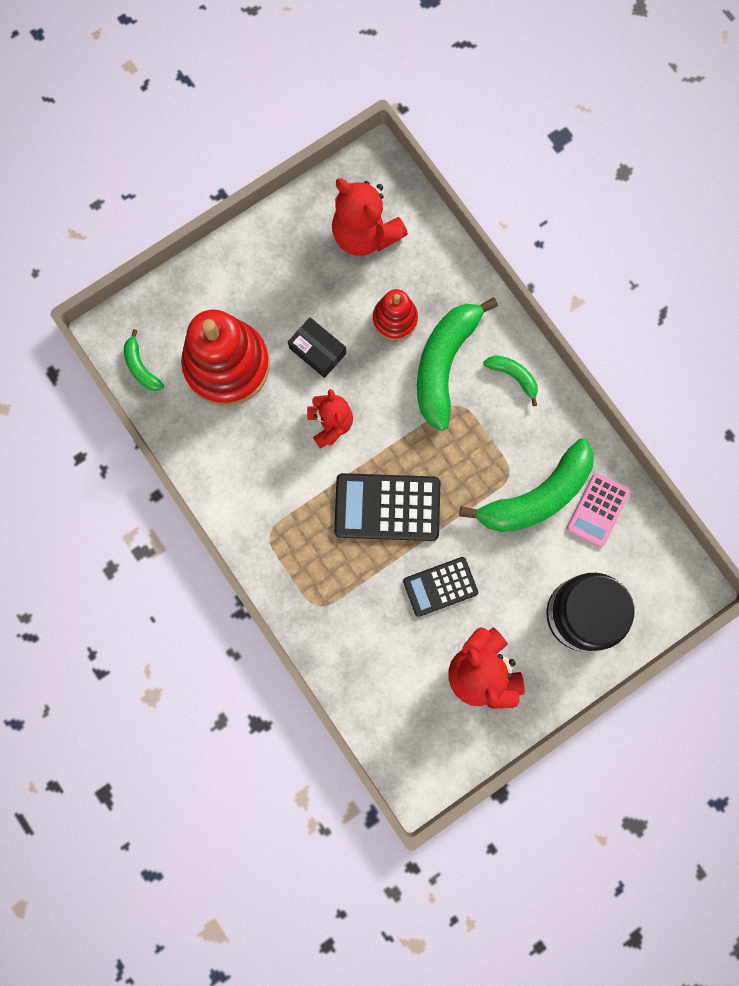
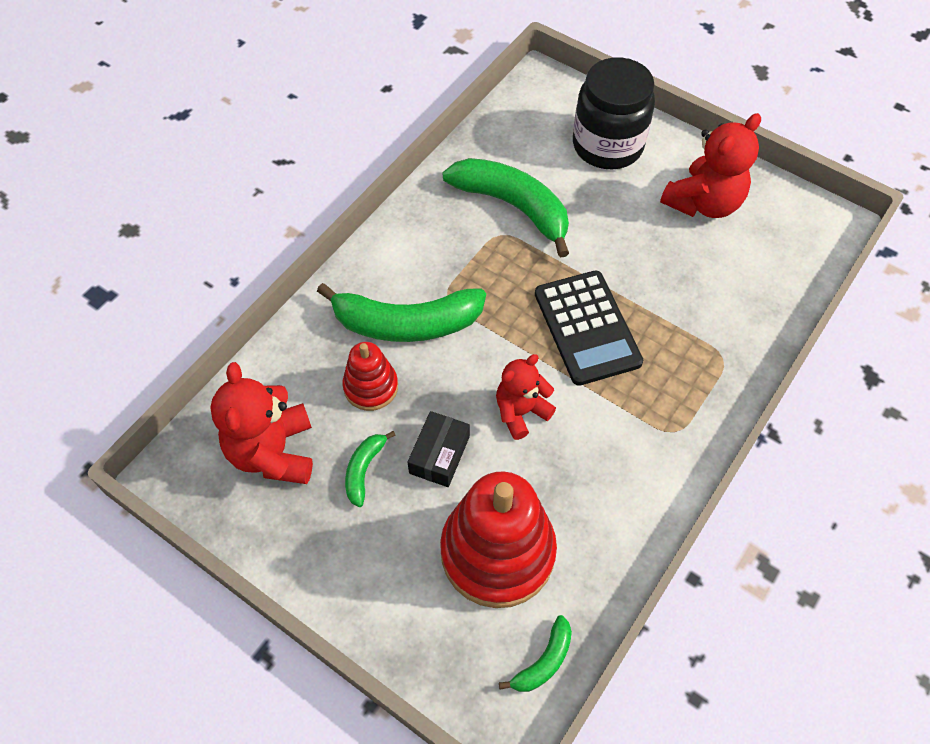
camera: 110 degrees left, 20 degrees down
(365, 234) = (273, 452): red teddy bear -> red teddy bear turned 150 degrees clockwise
(440, 586) = (643, 258): black calculator -> none
(513, 376) = (395, 258): green banana -> green banana (364, 470)
(597, 510) = (503, 158): pink calculator -> none

